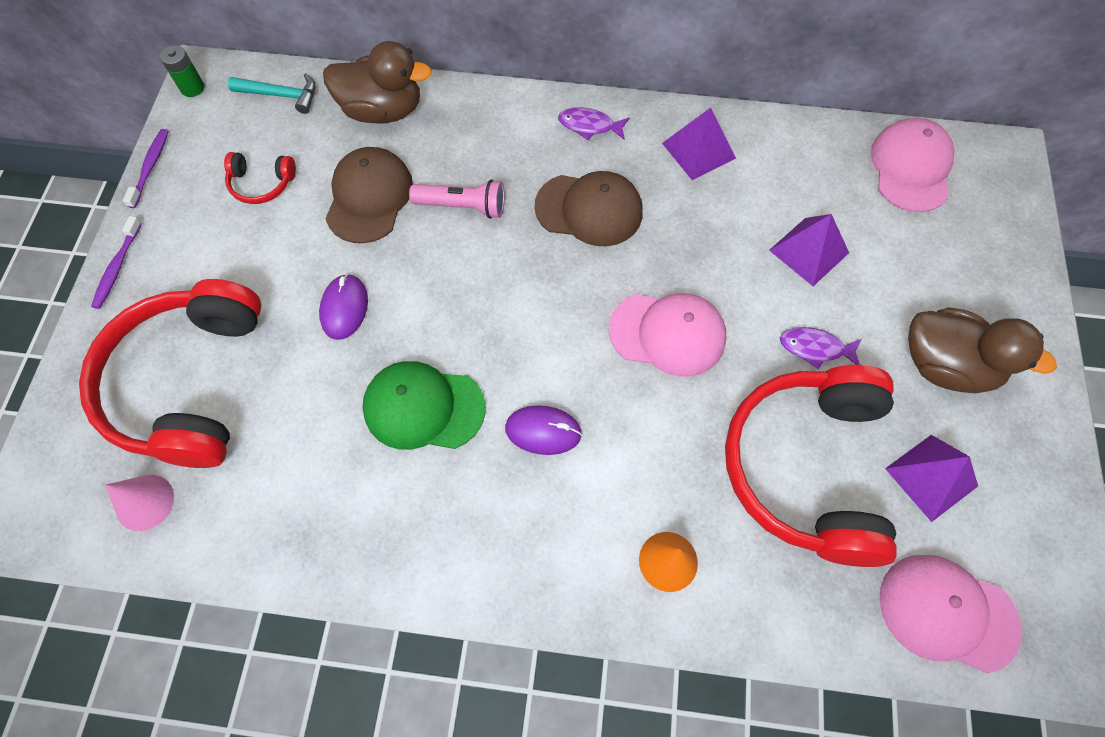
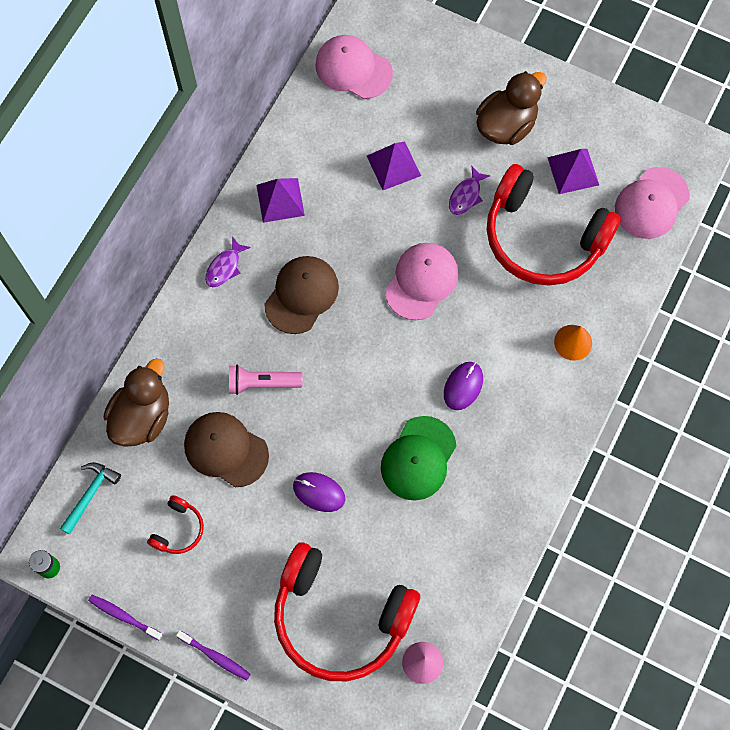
camera: 70 degrees left, 5 degrees up
(462, 206) = (262, 383): pink flashlight -> pink flashlight turned 120 degrees counterclockwise

